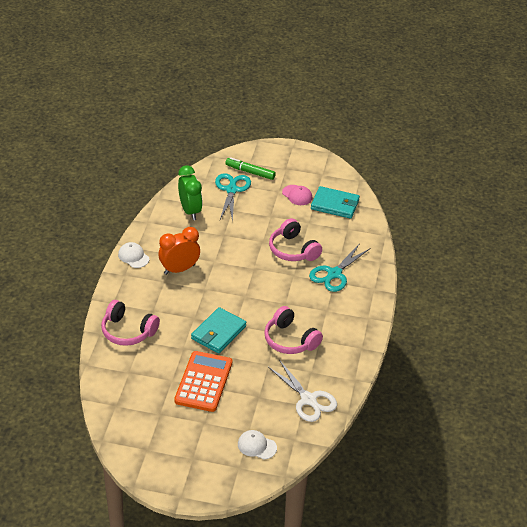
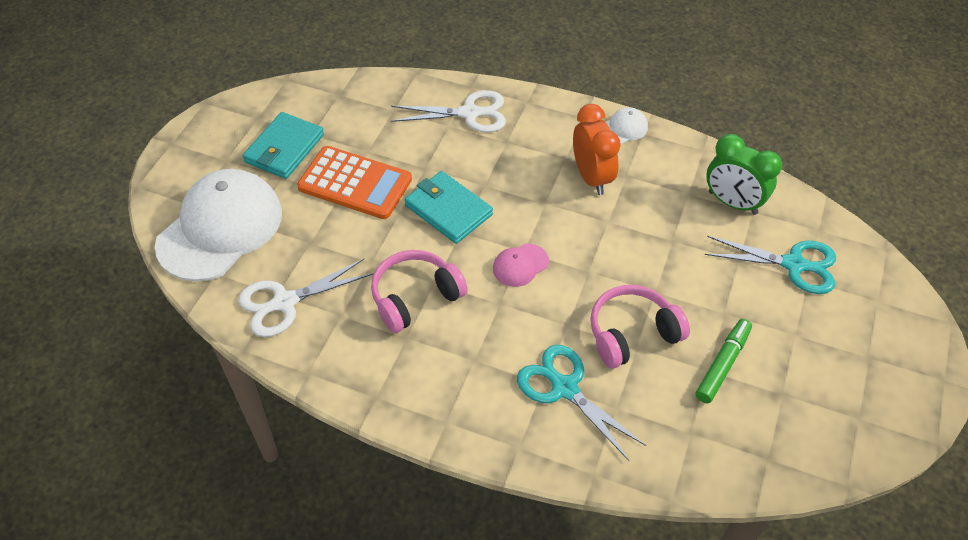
camera: 100 degrees right, 10 degrees up
(128, 331) = (469, 113): pink headphones -> white scissors
(190, 211) = (732, 203): green clock -> green clock turned 45 degrees clockwise
(250, 172) = (849, 298): green marker -> green marker (722, 364)
(256, 446) = (220, 228): white cap -> white cap, size x2.36
(297, 195) = (787, 364): pink cap -> pink cap (520, 265)
(335, 205) = (763, 425): turquoise wallet -> turquoise wallet (284, 148)

